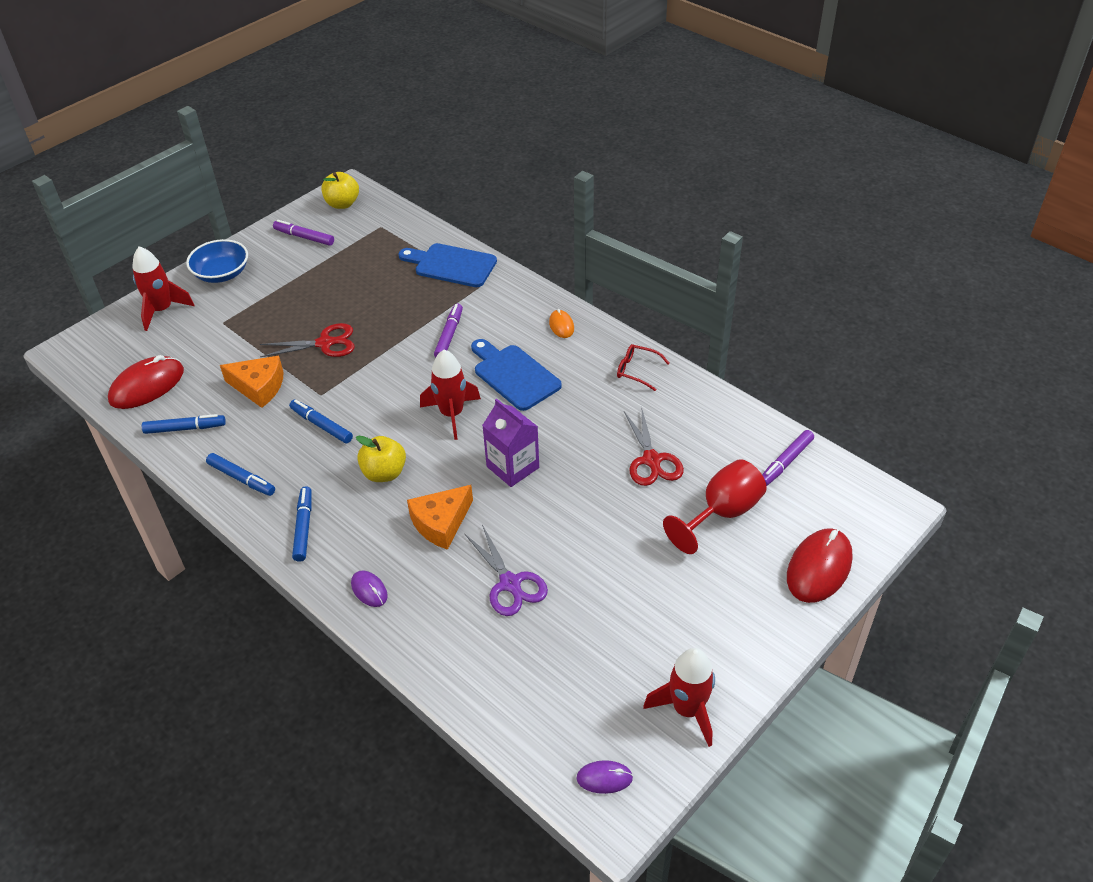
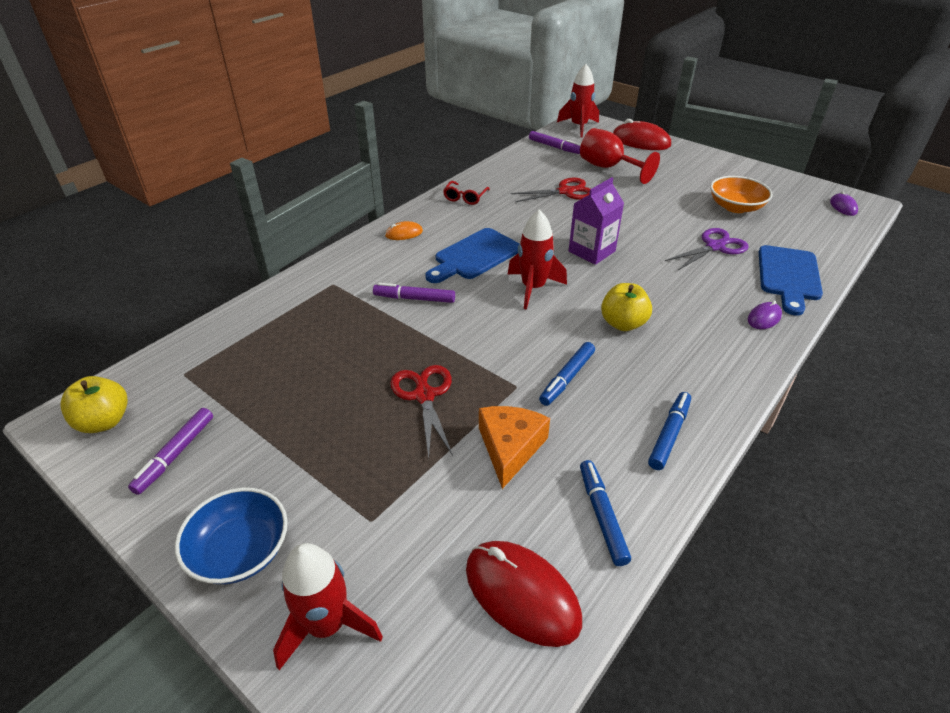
camera: 95 degrees left, 5 degrees down
(304, 527) = (715, 370): blue marker -> none
(441, 523) = (670, 284): orange cheese -> none
(451, 265) = (289, 306): blue cutting board -> blue cutting board (788, 276)
(607, 634) = (735, 207): none -> orange bowl
(687, 709) = (773, 181): red rocket -> red rocket (579, 127)

